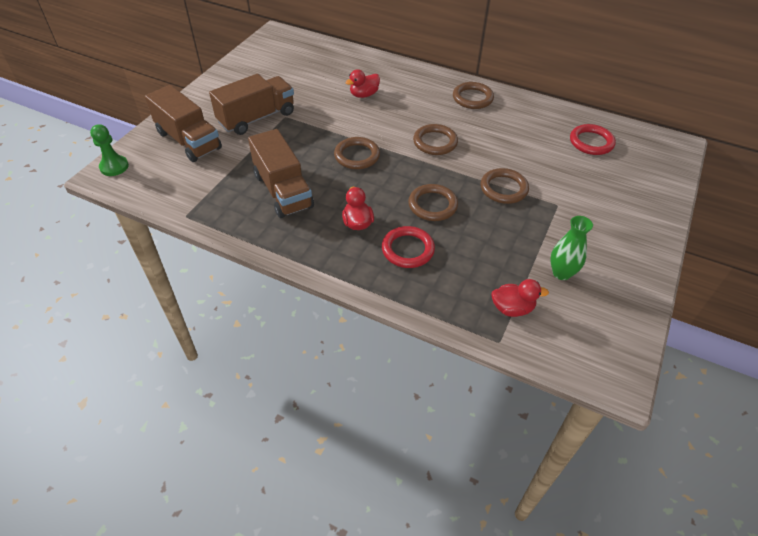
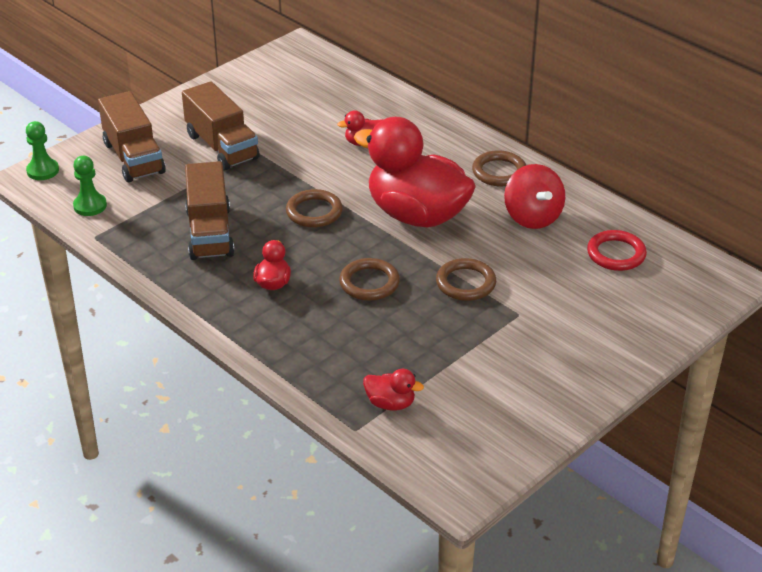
camera: 20 degrees right, 10 degrees down
(169, 189) = (90, 206): none -> green pawn
(257, 118) = (222, 147): brown truck -> brown truck turned 75 degrees clockwise
(407, 249) = (312, 321): red ring -> none
(435, 142) = (417, 215): brown ring -> red duck
(517, 127) = (532, 217): none -> red spinning top
(561, 273) = (471, 383): green vase -> none

